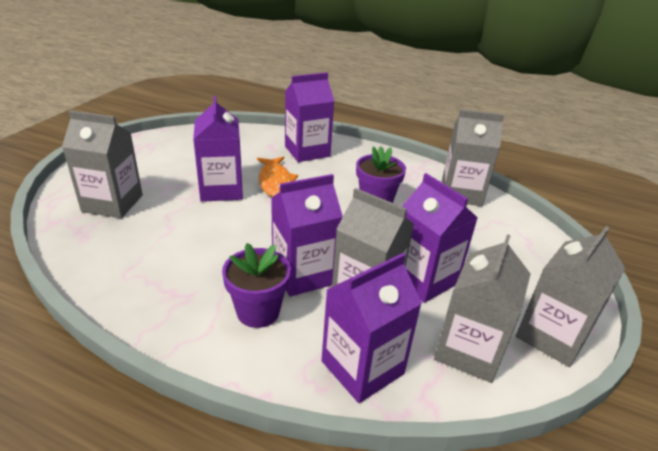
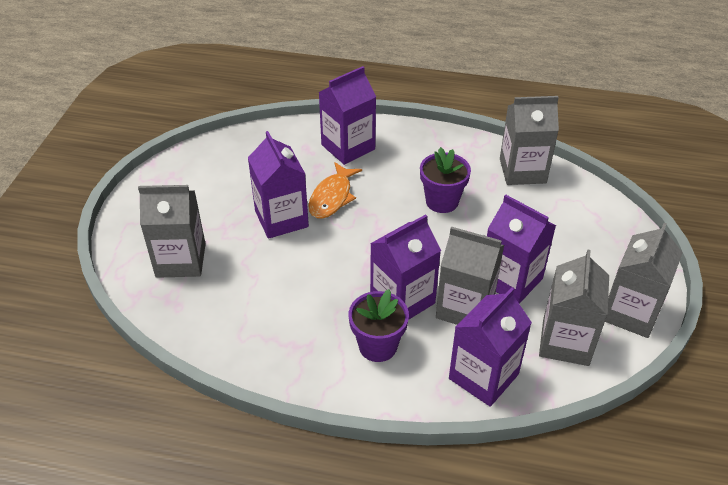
camera: 10 degrees left, 10 degrees up
(275, 182) = (332, 197): orange fish -> orange fish turned 45 degrees clockwise

